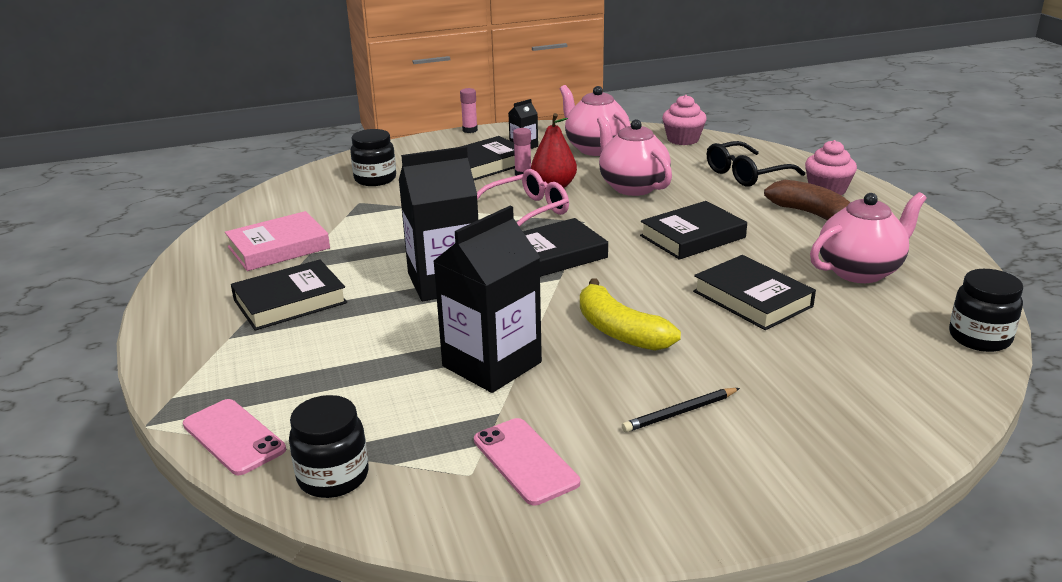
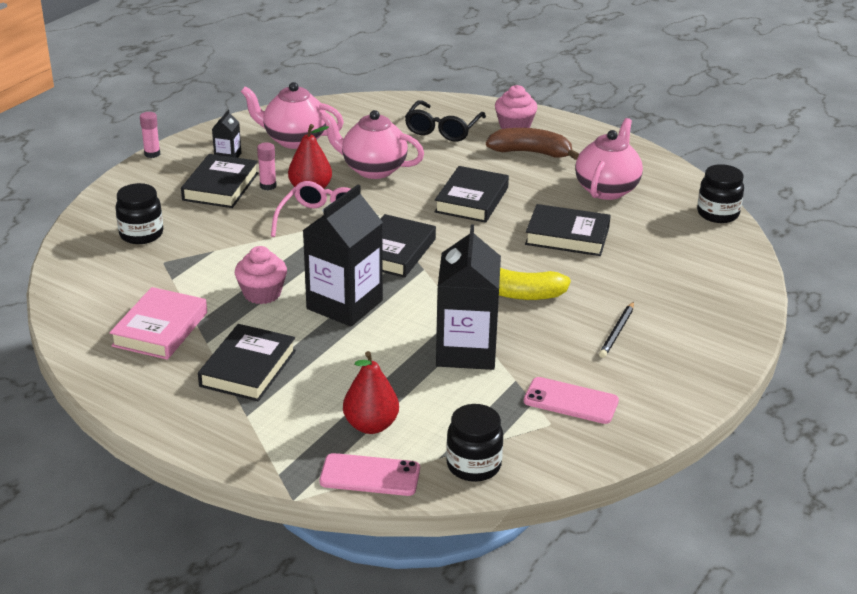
camera: 40 degrees left, 5 degrees up
(305, 392) = (371, 425): none -> red pear
(683, 139) = (354, 109): pink cupcake -> pink cupcake (262, 293)

